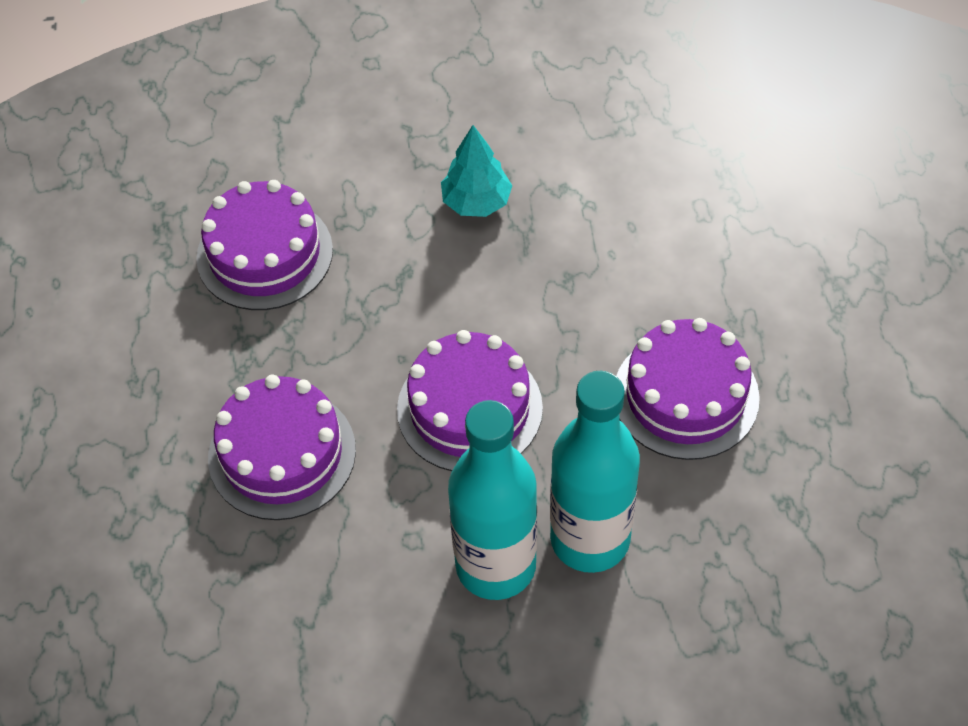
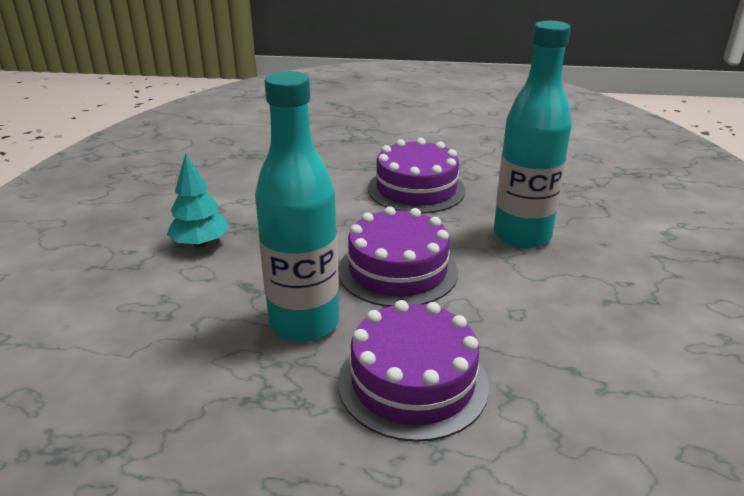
camera: 80 degrees left, 25 degrees down
(264, 254) = (164, 369): purple cake -> none
(495, 566) = (542, 276): turquoise bottle -> turquoise bottle (304, 323)

